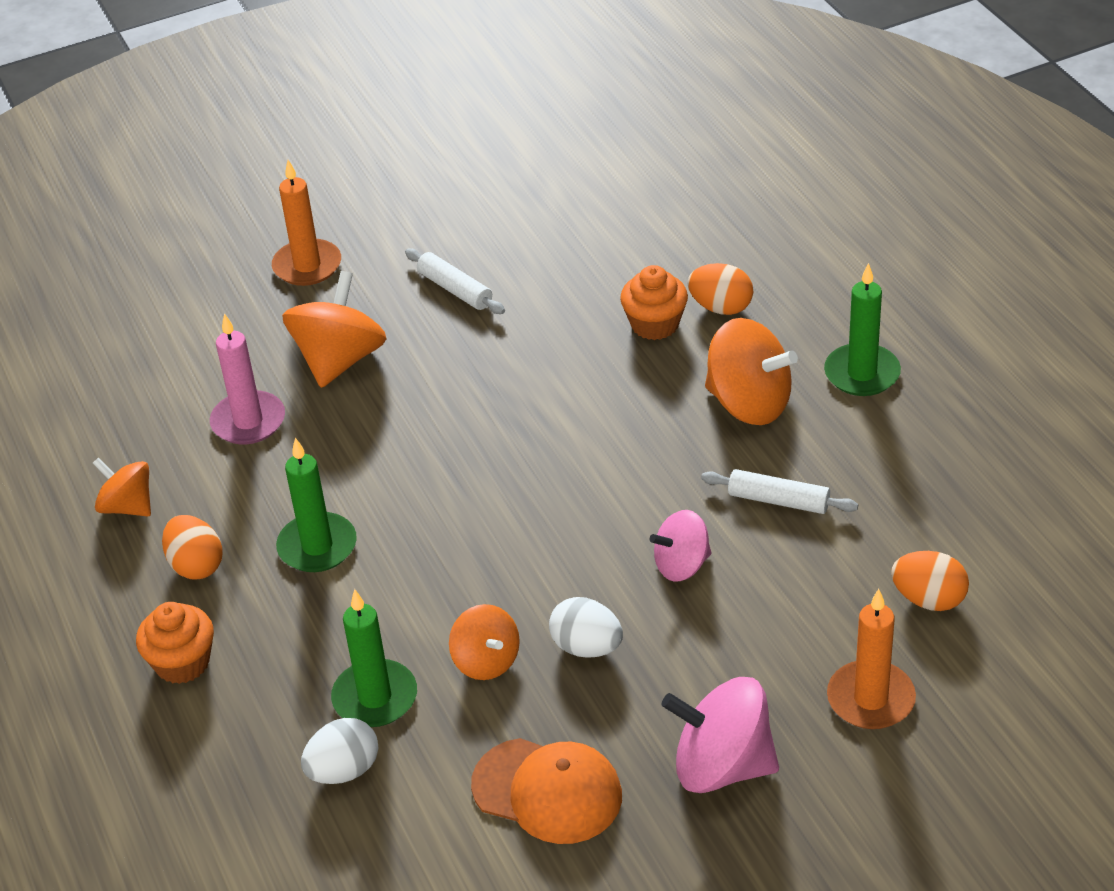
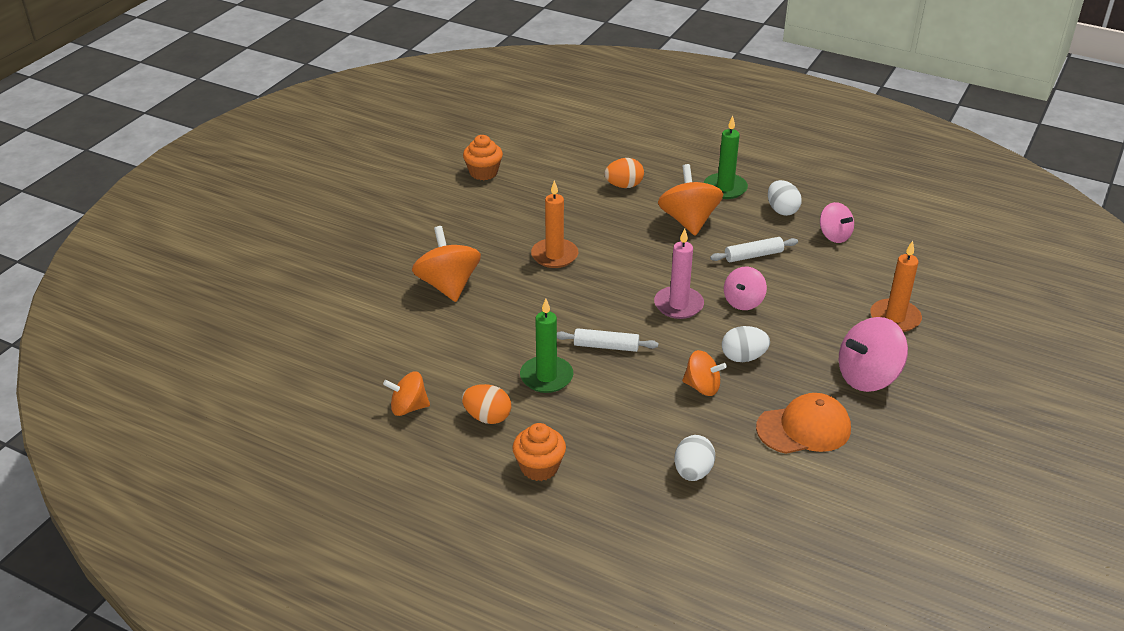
camera: 40 degrees left, 5 degrees down
(248, 421) = (430, 336): pink candle -> pink candle (678, 305)
(307, 266) = (372, 249): orange candle -> orange candle (554, 255)
(375, 697) = (666, 431): green candle -> none
(455, 289) = (473, 228): white rolling pin -> white rolling pin (606, 346)
(655, 324) = (600, 205): orange cupcake -> orange cupcake (483, 172)
(749, 403) = (688, 221): orange spinning top -> orange spinning top turned 90 degrees counterclockwise
(906, 447) = (782, 210): none -> white egg
(928, 599) = (868, 267): orange egg -> none
(937, 524) = (834, 236): none -> pink spinning top

